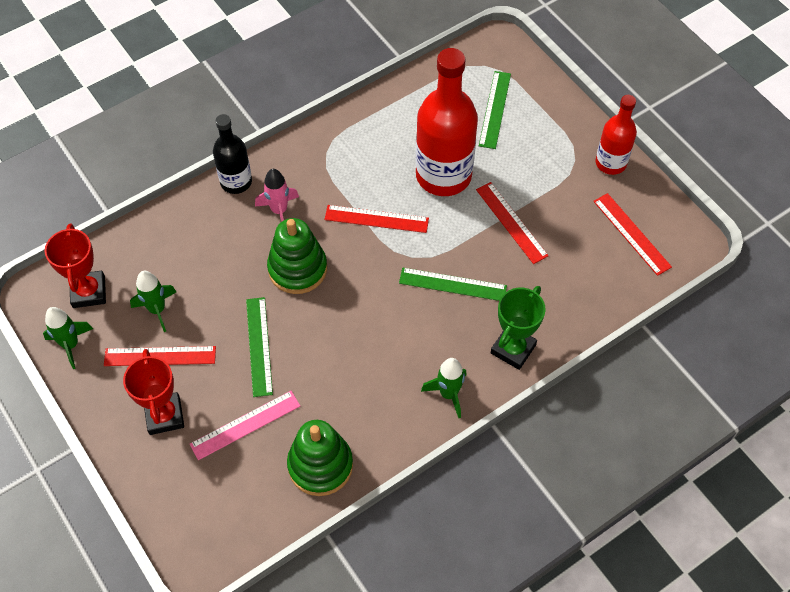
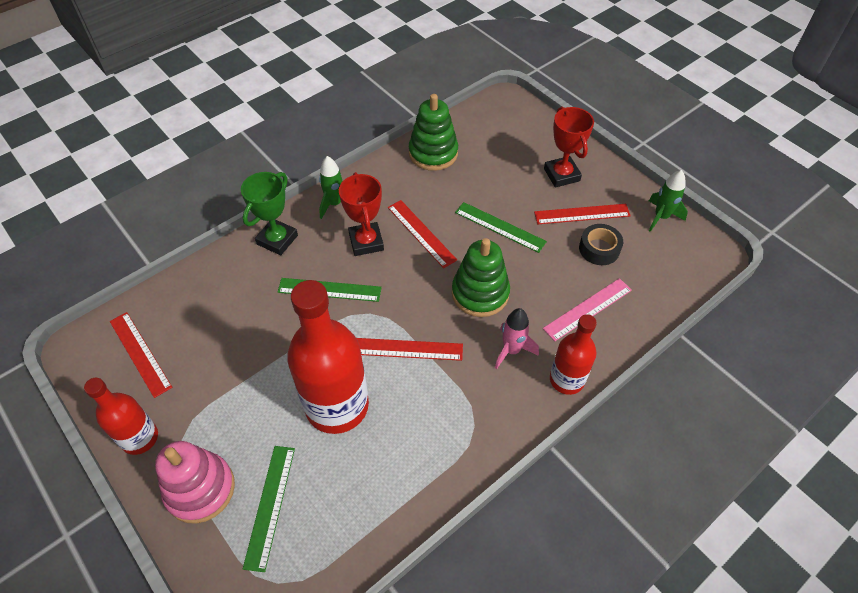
camera: 175 degrees right, 5 degrees down
(89, 292) = (667, 259): red trophy -> red trophy (366, 242)
(157, 310) = (599, 249): green rocket -> black tape
(236, 182) = (566, 380): black bottle -> red bottle
(245, 425) = (496, 173): pink ruler -> pink ruler (588, 309)
(259, 346) = (500, 227): green ruler -> green ruler turned 45 degrees counterclockwise
(511, 222) = (265, 356): red ruler -> red ruler (421, 233)
(551, 124) = (200, 489): none -> pink stacking toy

